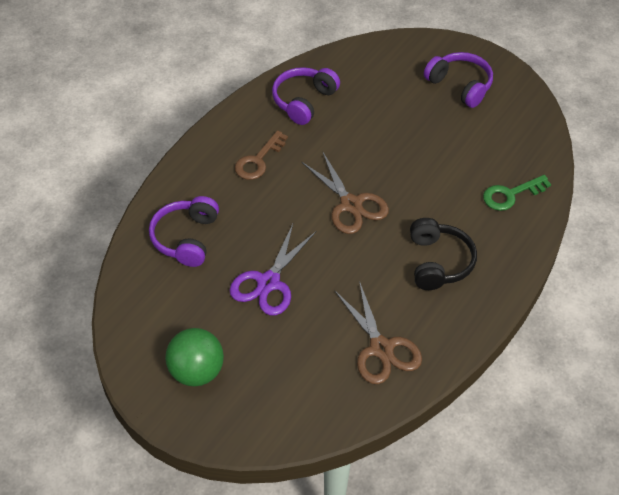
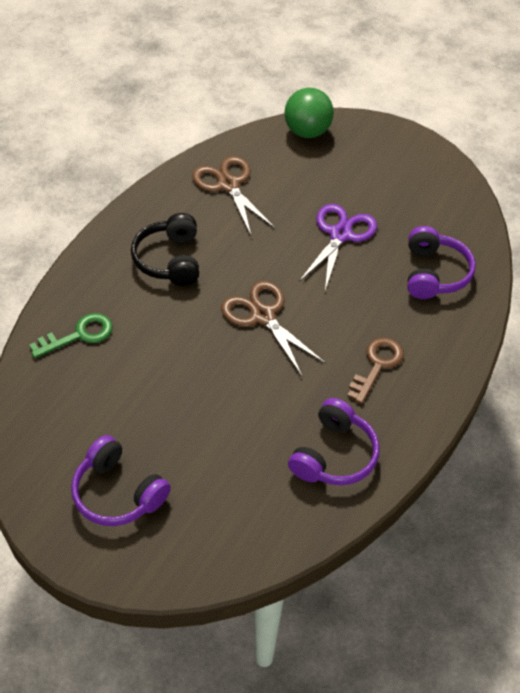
camera: 175 degrees right, 0 degrees up
(197, 371) = (389, 163): green ball -> green ball (307, 131)

